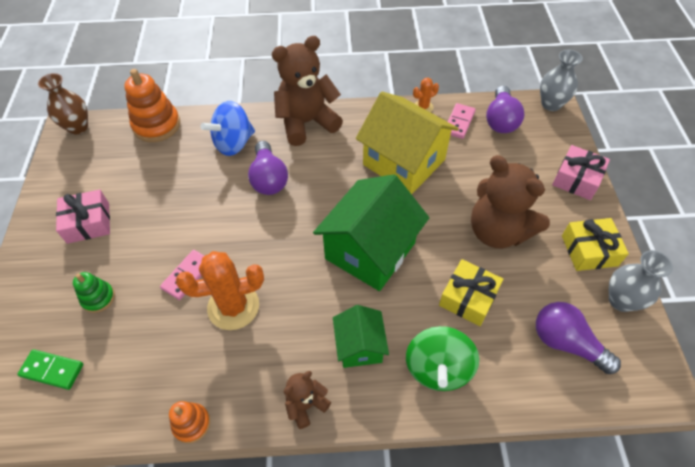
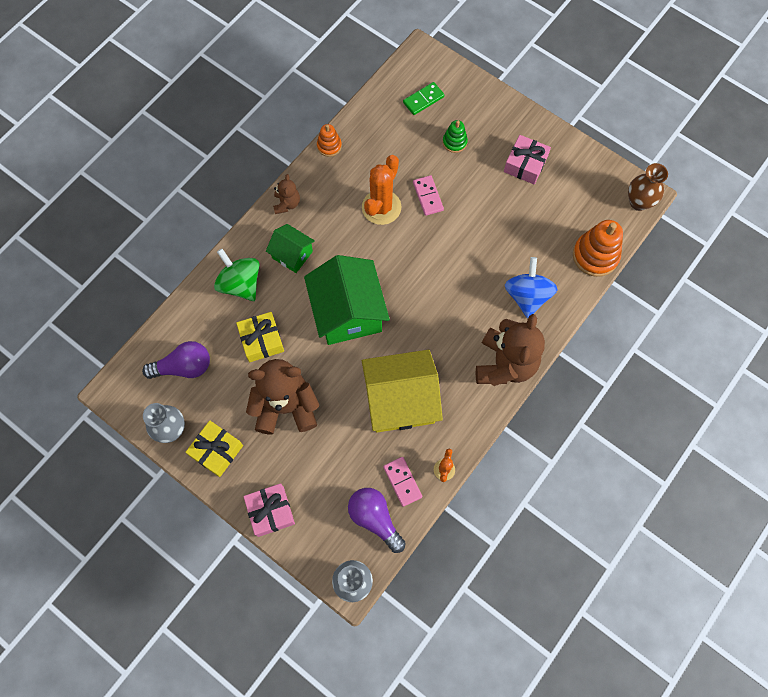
camera: 130 degrees right, 15 degrees up
(269, 178) = (469, 296): purple light bulb -> none

